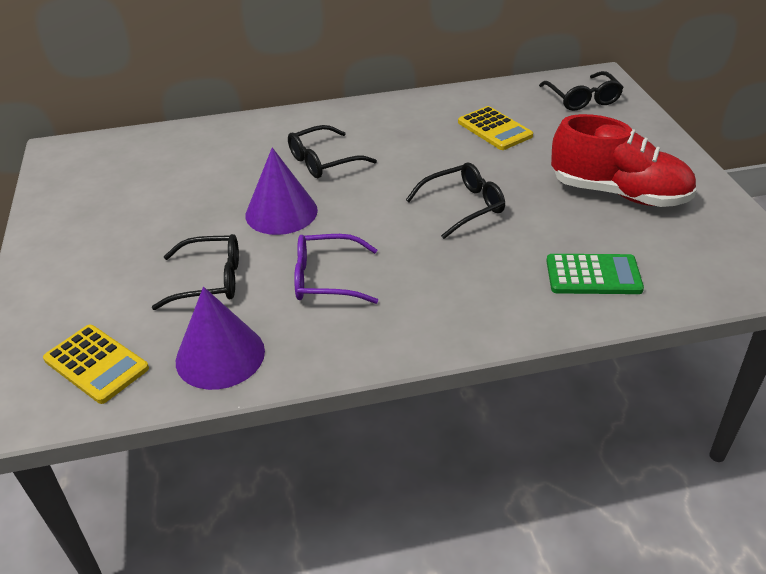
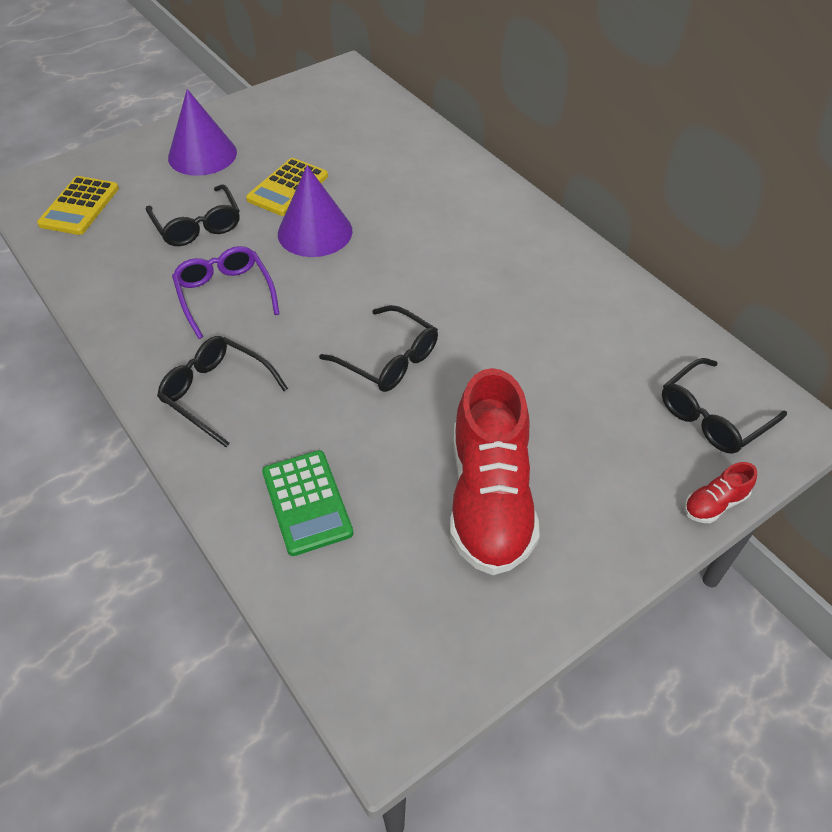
camera: 65 degrees right, 10 degrees up
(220, 355) = (104, 266): purple cone -> purple cone (202, 155)
(323, 161) = (417, 230): black glasses -> black glasses (216, 393)
(494, 129) = (570, 346): yellow calculator -> yellow calculator (288, 188)
(650, 117) = (714, 504): none -> red shoe

